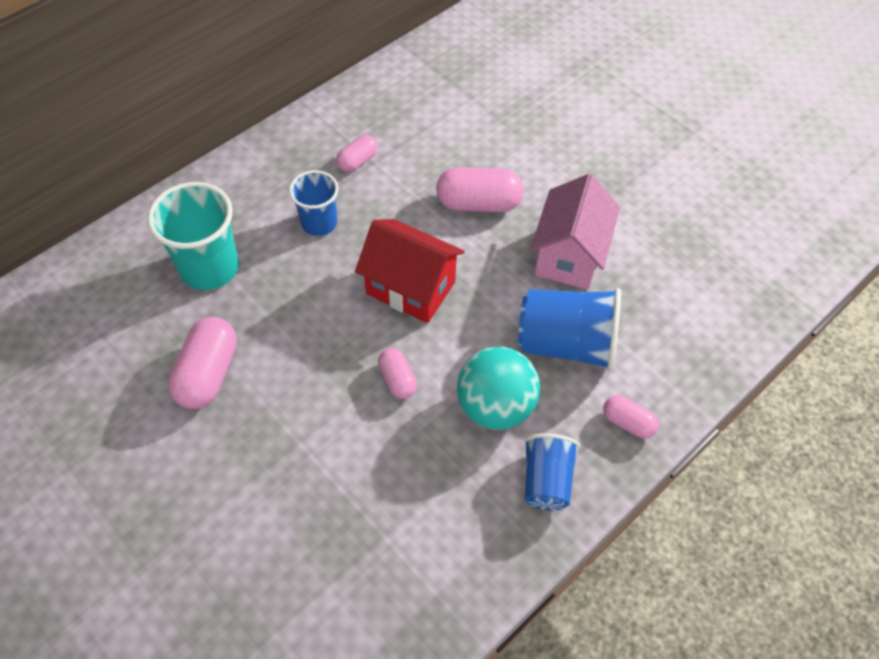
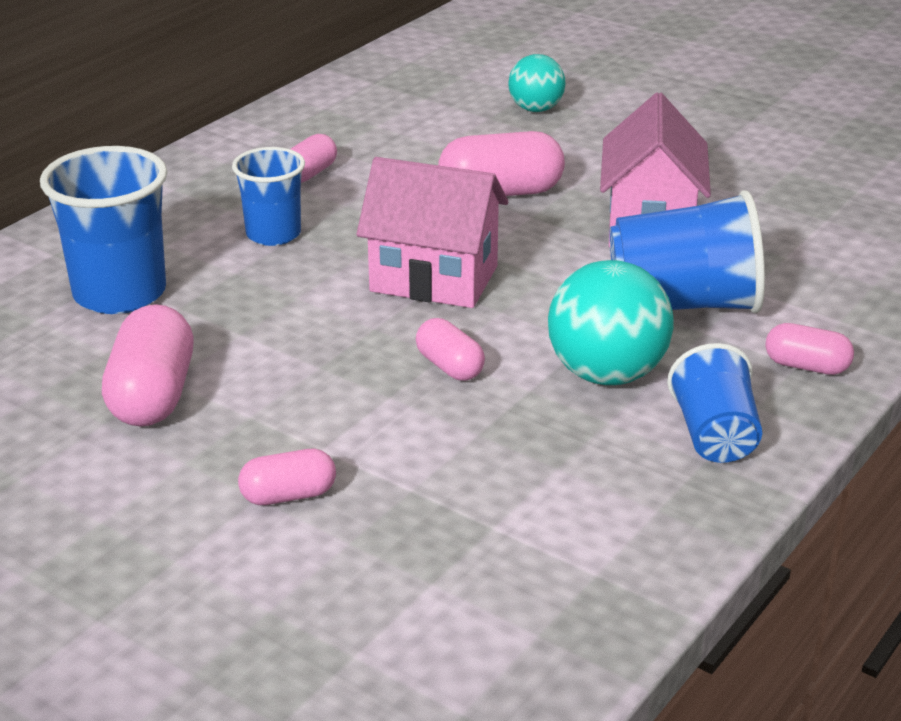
camera: 10 degrees left, 25 degrees down
(209, 268) = (120, 293): turquoise cup -> blue cup
(268, 485) = (288, 495): none -> pink capsule
(410, 288) = (434, 279): red house -> pink house
(527, 113) = (536, 109): none -> turquoise ball

